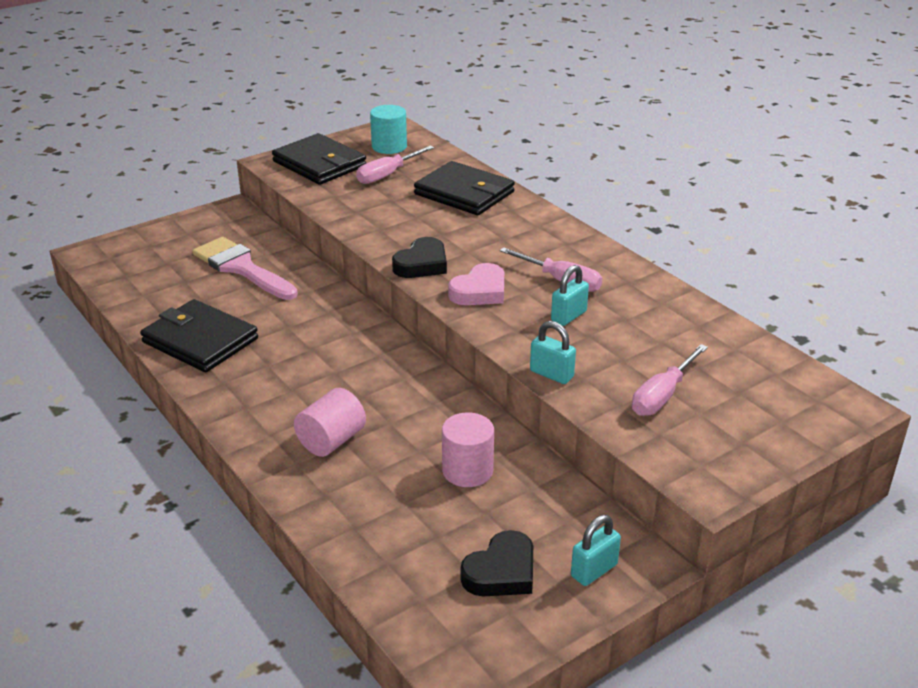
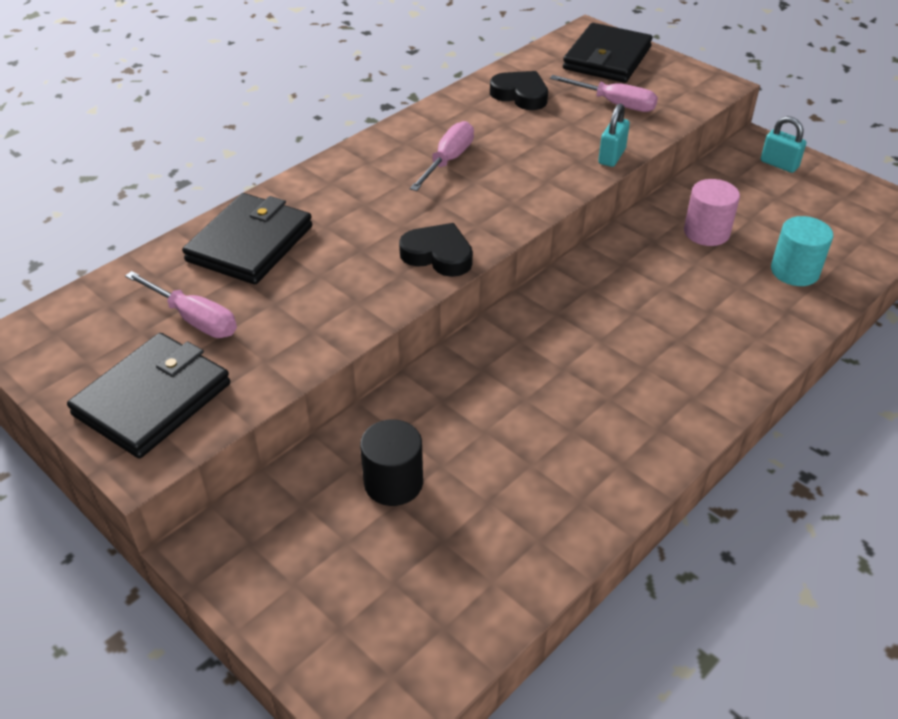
camera: 100 degrees left, 10 degrees up
(200, 340) = (584, 476): black wallet -> black wallet (607, 58)
(241, 268) = (393, 482): pink brush -> black cylinder
(331, 441) = (712, 321): pink cylinder -> none
(389, 146) = (93, 332): turquoise cylinder -> turquoise cylinder (794, 271)
(480, 291) = (484, 208): pink heart -> none
(501, 572) = (809, 204): black heart -> black heart (520, 95)
(568, 316) = (512, 153): turquoise padlock -> none

